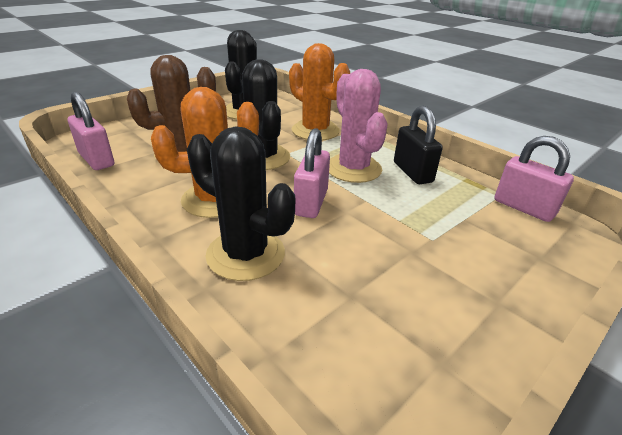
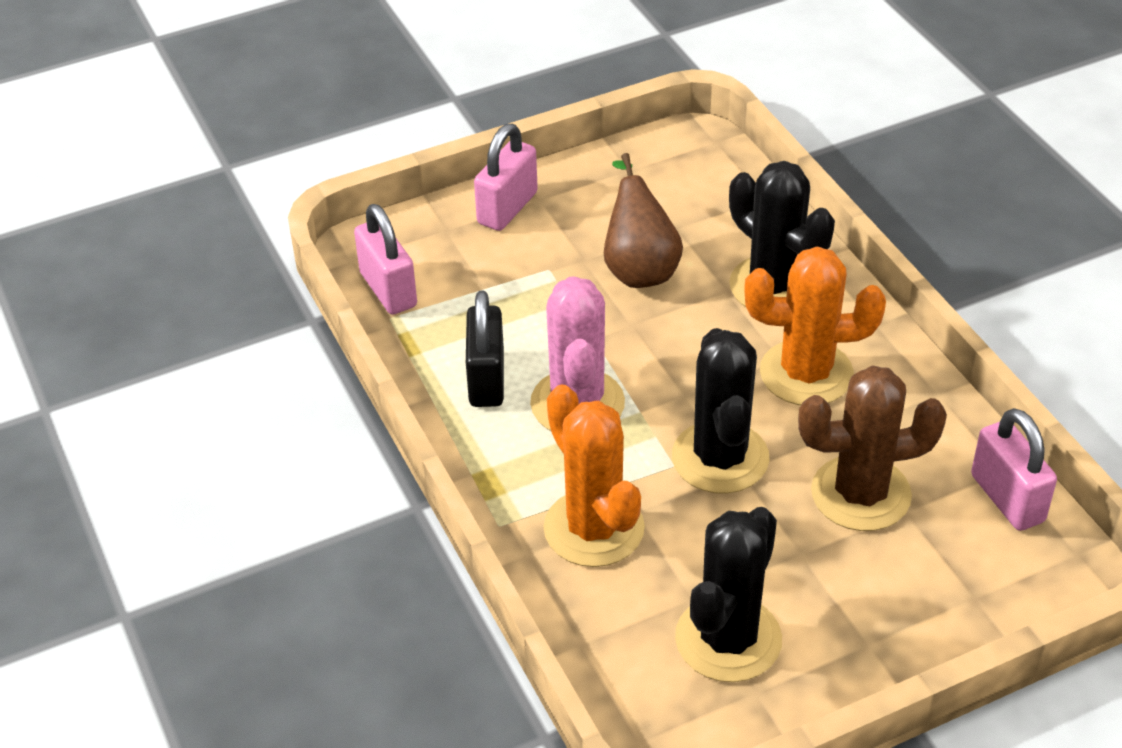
camera: 160 degrees left, 10 degrees up
(311, 202) = (673, 346): pink padlock -> pink padlock (507, 208)
(364, 250) = (639, 268): none -> brown pear

